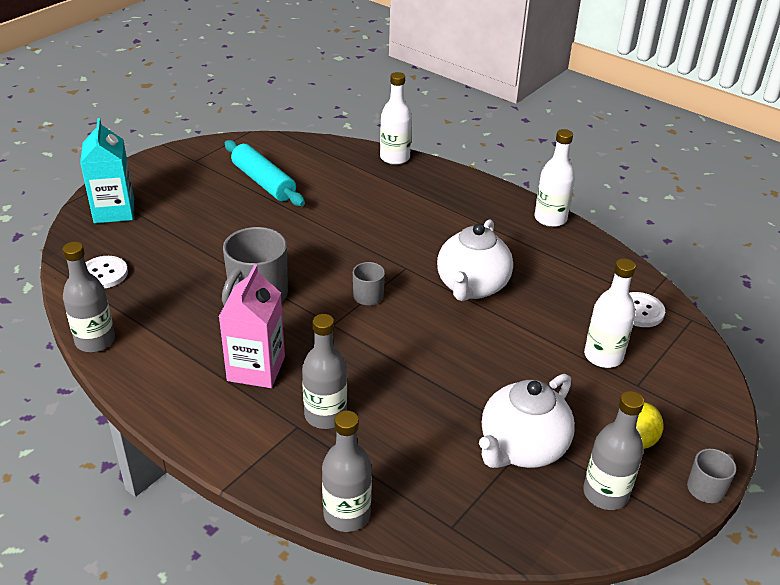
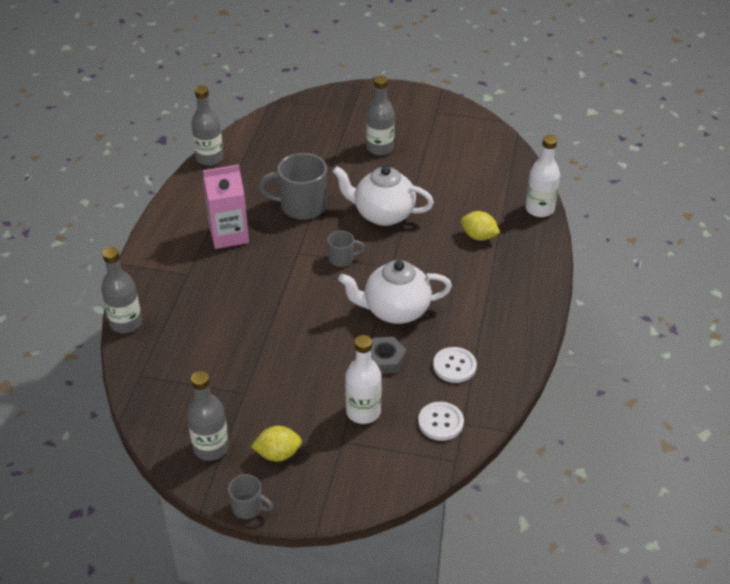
camera: 65 degrees right, 5 degrees up
(104, 274) = (274, 132): white button -> white button (454, 366)
(114, 211) = (343, 105): turquoise carton -> none
(263, 182) = (438, 155): turquoise rolling pin -> none
(325, 415) = (205, 282): grey bottle -> grey bottle (380, 148)
(404, 202) = (478, 236): none -> yellow lemon
(521, 448) = (230, 390): white teapot -> white teapot (382, 214)
(537, 317) = (384, 359): none -> grey nut
(550, 219) = (532, 331): white bottle -> none

